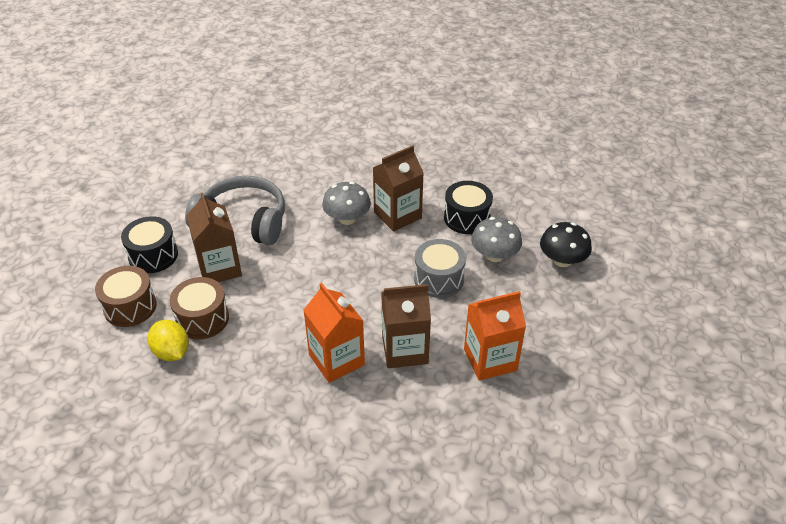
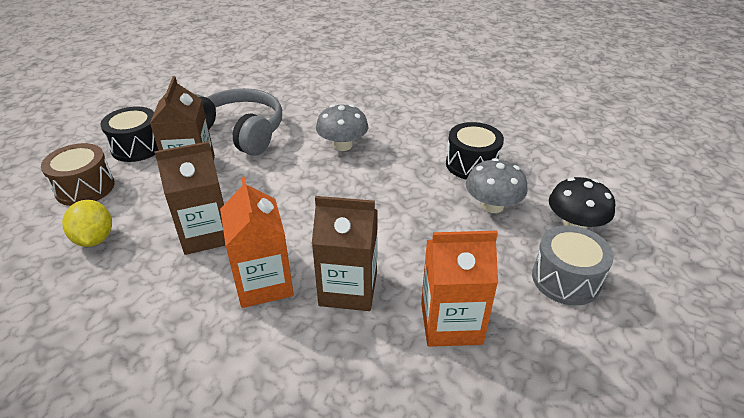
camera: 15 degrees right, 5 degrees down
(202, 319) = (146, 212): brown drum -> none
(397, 215) = (396, 150): brown carton -> brown carton (206, 234)
(439, 279) = (418, 219): grey drum -> grey drum (566, 279)

